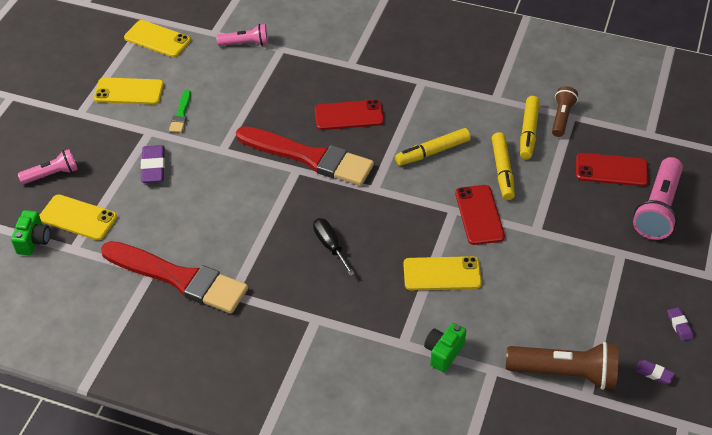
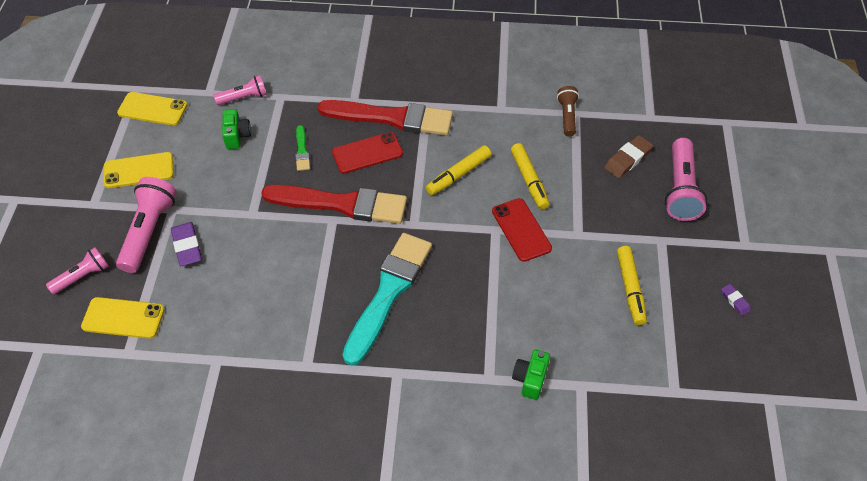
camera: 15 degrees left, 5 degrees up
(34, 241) = (83, 354): green camera -> green camera (237, 136)
(123, 147) = (149, 231): none -> pink flashlight
(179, 278) = (248, 361): red brush -> red brush (392, 118)
(181, 114) = (199, 184): green brush -> green brush (302, 151)
(330, 245) = (388, 292): black screwdriver -> turquoise brush
(442, 274) = (504, 298): yellow phone -> none
(528, 132) = (541, 136): yellow marker -> yellow marker (630, 288)
(565, 373) = (648, 373): brown flashlight -> none
(611, 170) = (627, 159): red phone -> brown eraser
(654, 373) = (727, 354): purple eraser -> none

